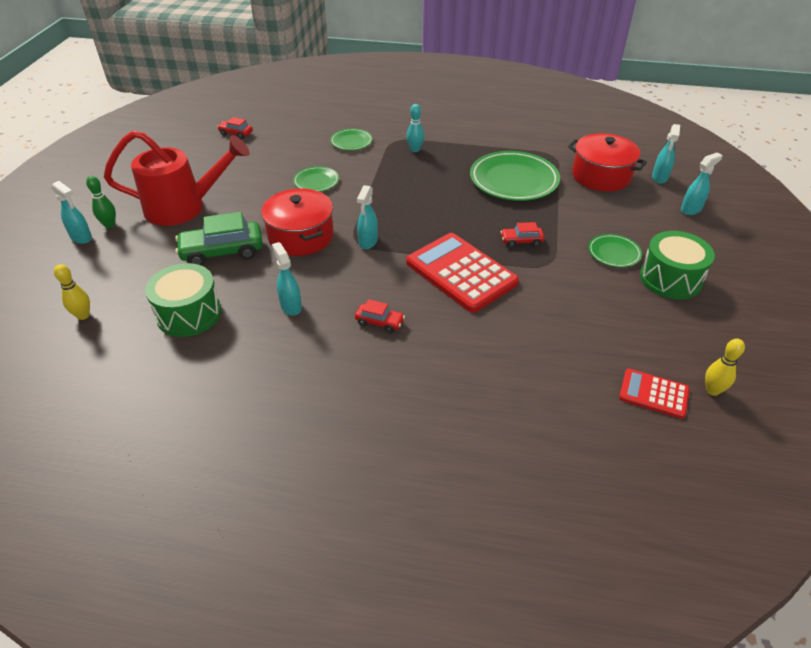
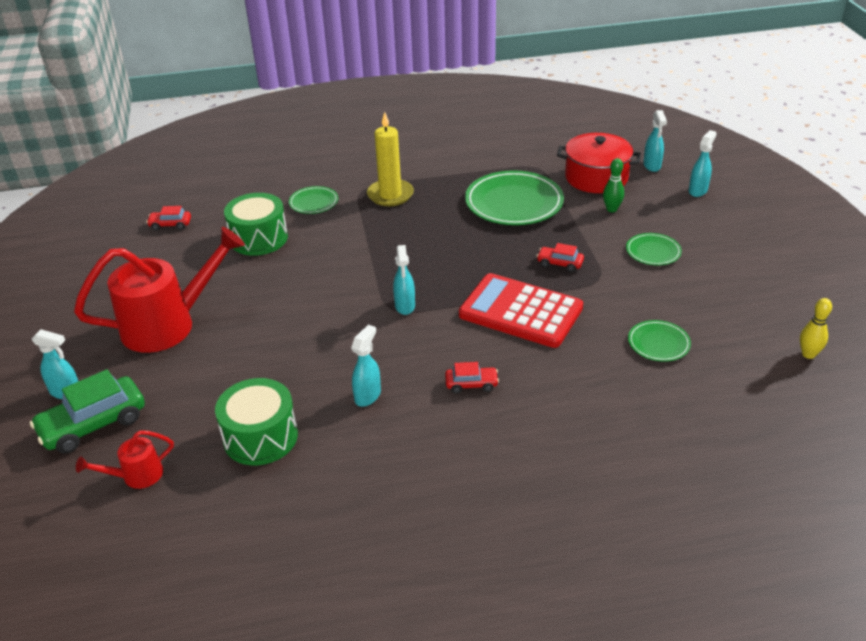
camera: 20 degrees left, 5 degrees down
(83, 315) = (136, 476): yellow bowling pin -> red watering can
(109, 225) = (90, 368): green bowling pin -> green bowling pin (611, 209)
(222, 252) = (251, 361): green car -> green car (93, 424)
(291, 306) = (368, 395): turquoise spray bottle -> turquoise spray bottle turned 75 degrees clockwise
(301, 236) = (328, 320): red pot -> none
(316, 182) = (304, 256): green plate -> green plate (658, 343)
(415, 150) = (390, 195): turquoise bowling pin -> yellow candle
(521, 241) = (559, 264): red car -> red car turned 45 degrees clockwise
(653, 394) = (762, 373): red calculator -> none
(670, 279) = (717, 263): green drum -> green drum (259, 238)

